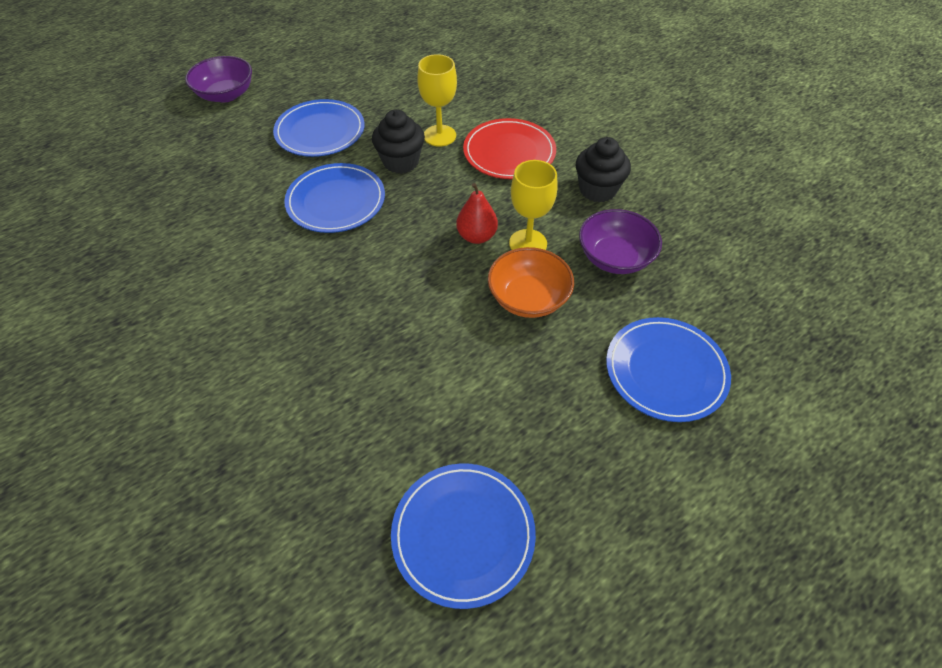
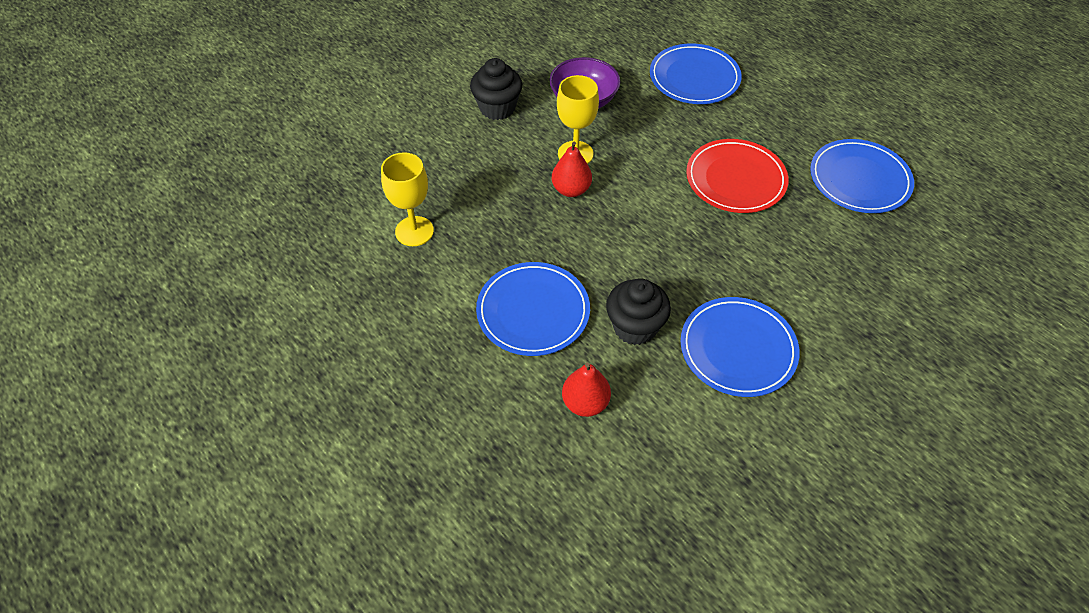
camera: 95 degrees left, 0 degrees up
(226, 94) = (313, 491): purple bowl -> none
(234, 226) = (585, 403): none -> red pear
(320, 131) = (405, 351): blue plate -> blue plate (738, 349)
(401, 162) = (462, 261): black cupcake -> black cupcake (635, 327)
(509, 152) = (443, 171): red plate -> red plate (735, 179)
(528, 298) = (640, 152): orange bowl -> none

